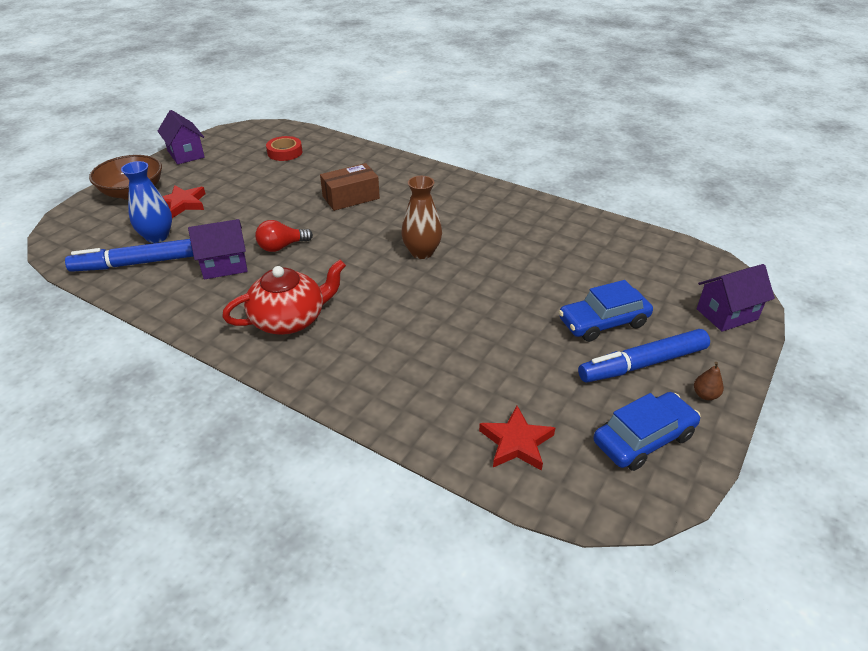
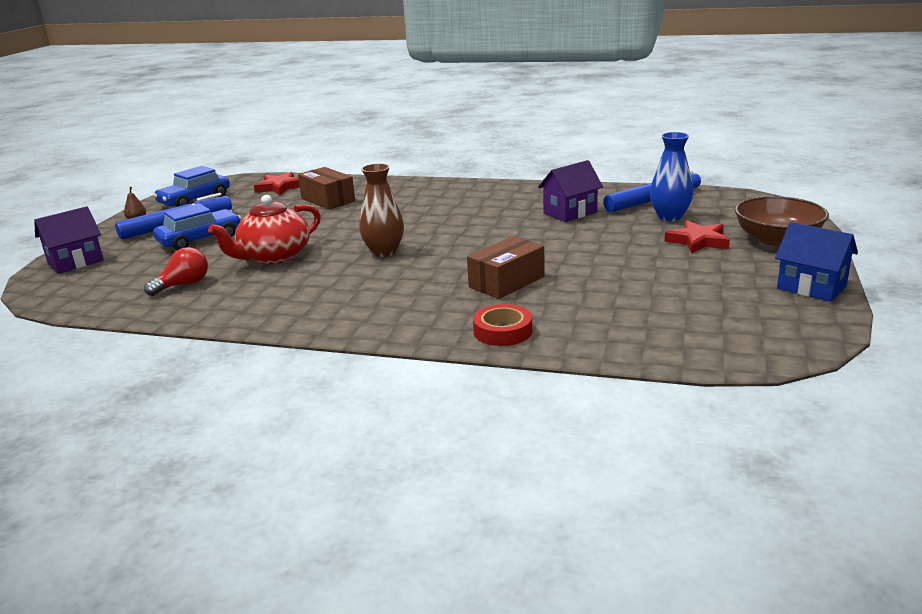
camera: 165 degrees right, 15 degrees down
(186, 154) = (811, 287): purple house -> blue house
(281, 247) = (534, 231): red light bulb -> red light bulb (183, 285)
(285, 152) = (674, 318): red tape -> red tape (502, 331)
(290, 319) = (472, 199): red teapot -> red teapot (273, 256)
(452, 374) = (328, 200): none -> brown box

